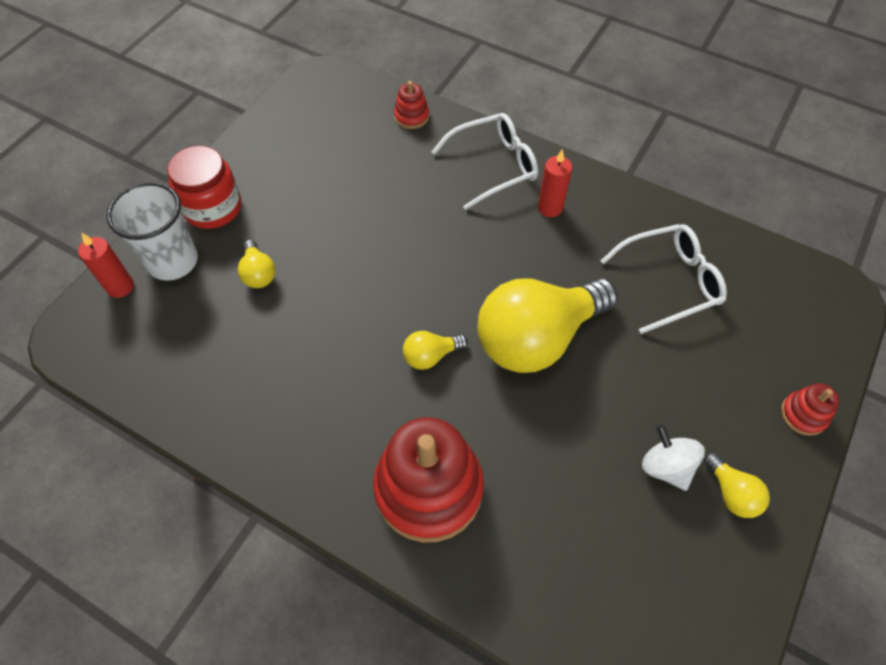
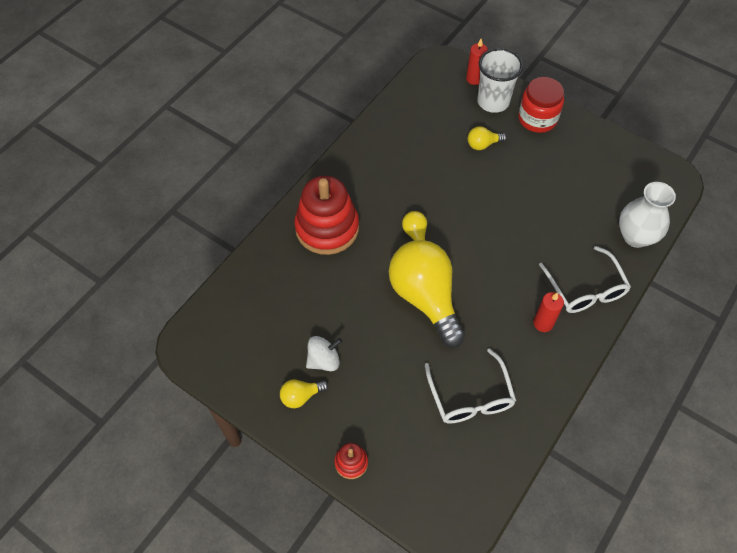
camera: 95 degrees right, 0 degrees up
(411, 116) = (635, 236): red stacking toy -> white vase

